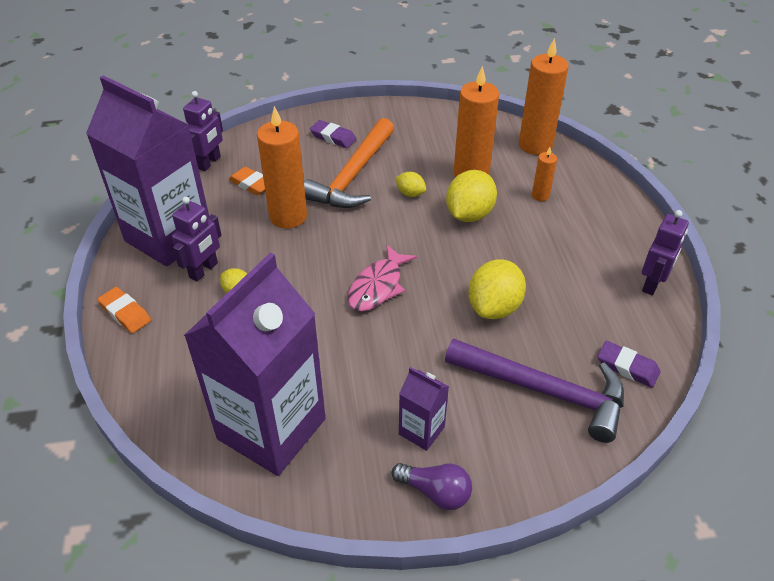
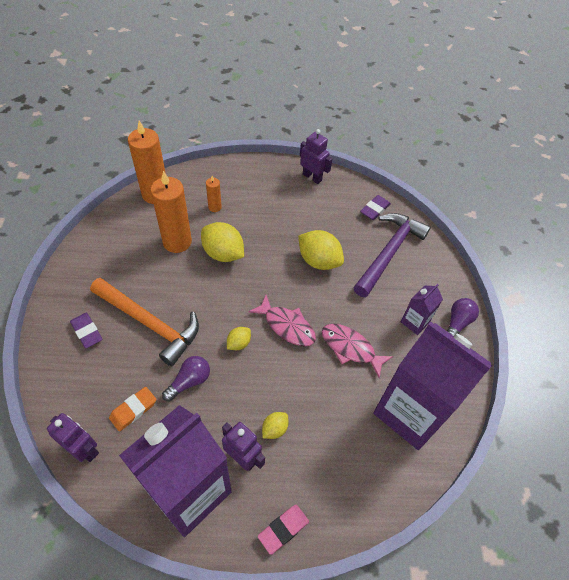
camera: 85 degrees left, 10 degrees up
(125, 313) = (283, 529): orange eraser -> pink eraser
(288, 216) = (189, 381): orange candle -> purple light bulb
(333, 137) = (87, 332): purple eraser -> purple eraser turned 75 degrees counterclockwise
(359, 354) = (350, 348): none -> pink fish
(410, 193) = (187, 286): yellow lemon -> yellow lemon (239, 343)

